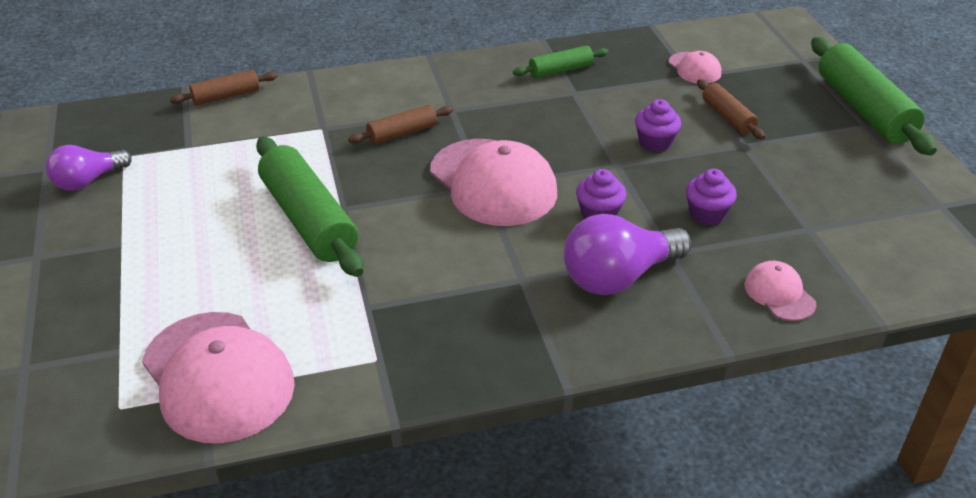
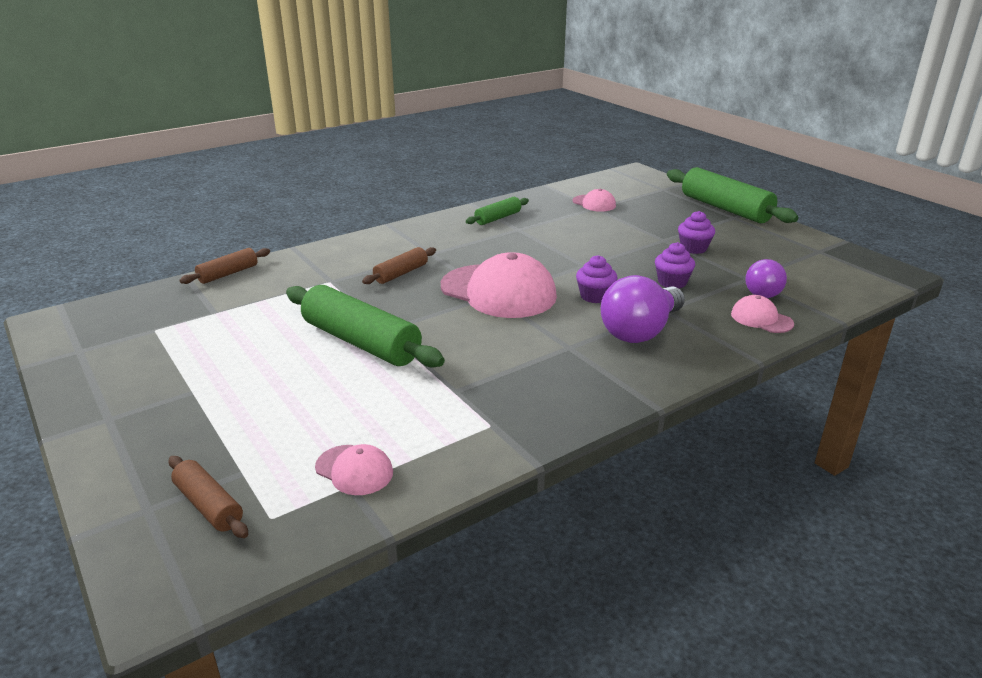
camera: 20 degrees left, 10 degrees down
(88, 181) = (129, 352): purple light bulb -> purple light bulb (764, 291)
(218, 376) = (354, 470): pink cap -> pink cap, size x0.48
(655, 142) = (601, 248): purple cupcake -> purple cupcake (693, 248)
(727, 117) = (639, 226): brown rolling pin -> brown rolling pin (208, 505)

